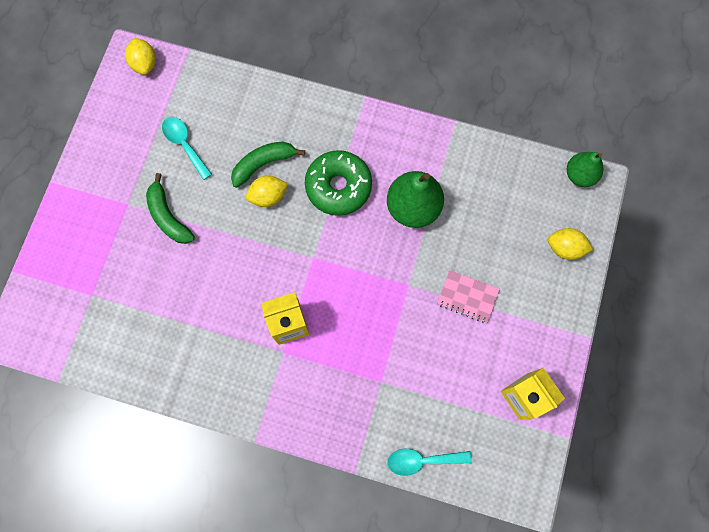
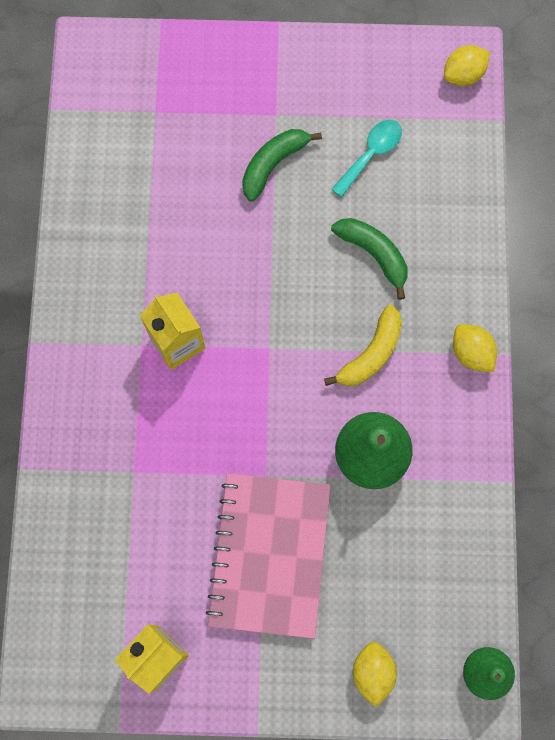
camera: 75 degrees right, 0 degrees up
(268, 196) = (333, 272): yellow lemon -> yellow lemon (471, 353)
(338, 186) = (371, 354): green donut -> yellow banana
(422, 460) = (50, 545): turquoise spoon -> none
(467, 297) = (269, 555): pink notebook -> pink notebook, size x2.12

